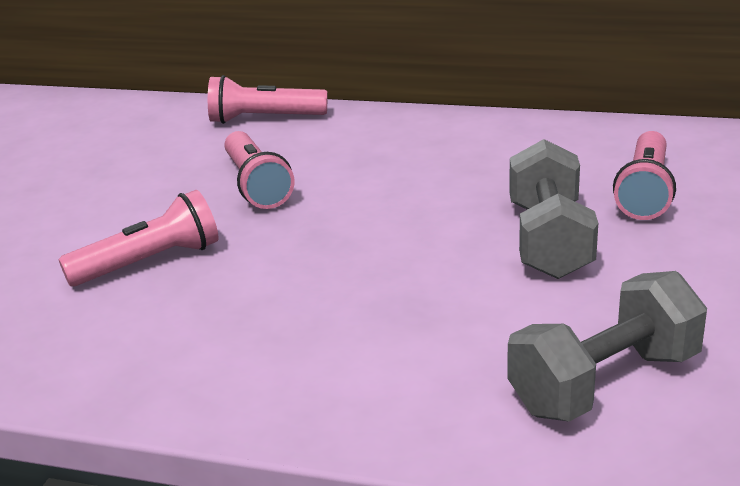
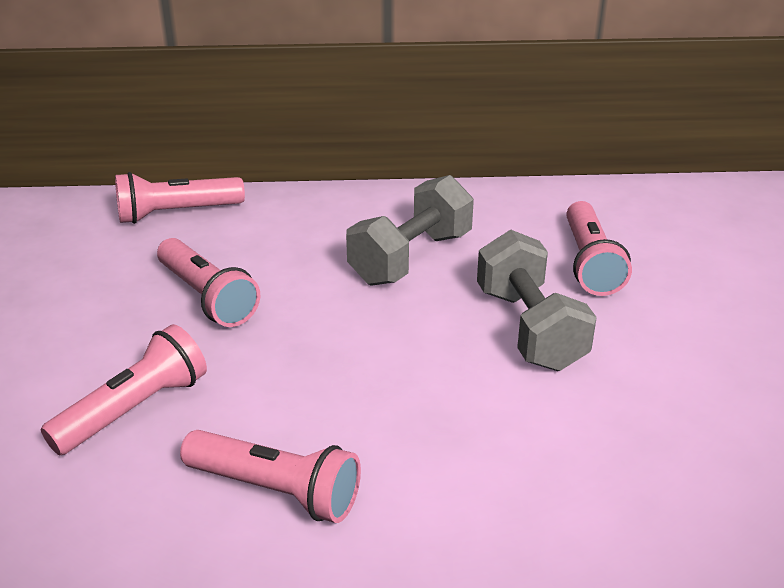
camera: 20 degrees left, 5 degrees up
(236, 339) = (276, 491): none -> pink flashlight
(605, 383) = (649, 479): grey dumbbell -> grey dumbbell (411, 258)

